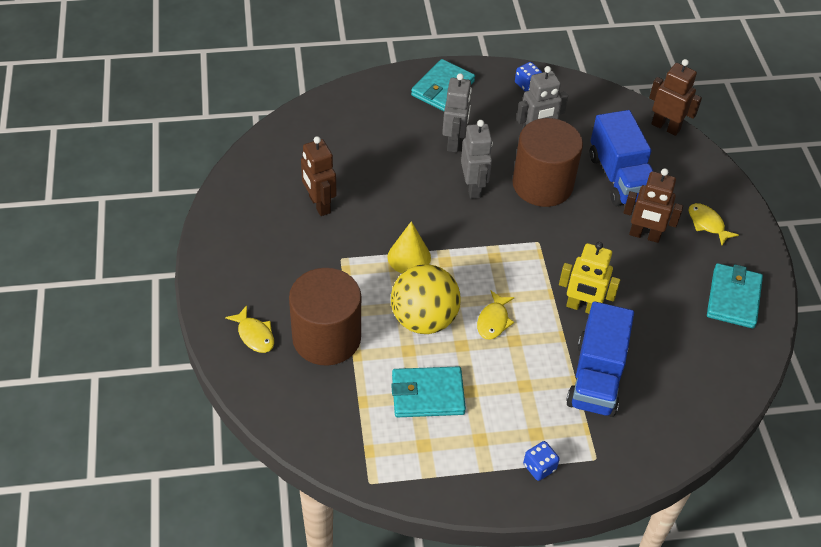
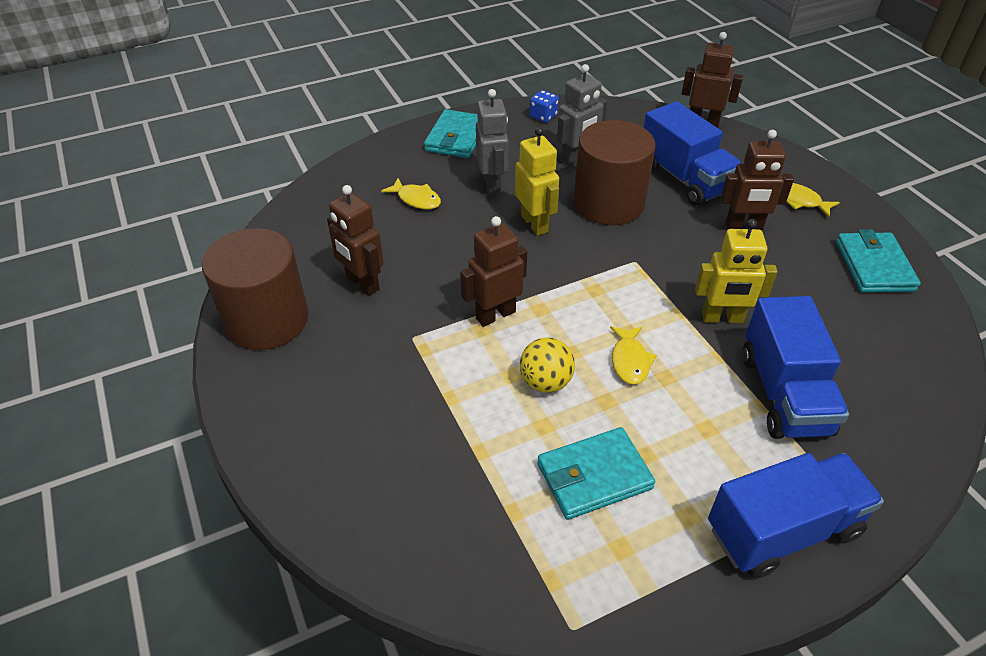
camera: 15 degrees left, 5 degrees down
(254, 335) = (332, 463): yellow fish -> yellow fish (416, 199)
(326, 337) = (431, 439): brown cylinder -> brown cylinder (267, 320)
(409, 257) = (495, 315): yellow cone -> brown robot
(424, 319) = (545, 382): yellow ball -> yellow ball, size x0.60
(473, 187) = (535, 224): grey robot -> yellow robot
(539, 467) = (783, 530): blue dice -> blue truck

